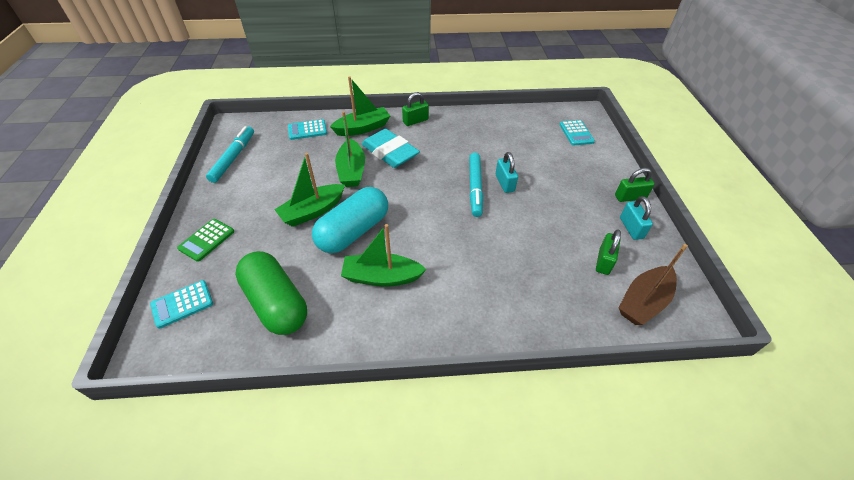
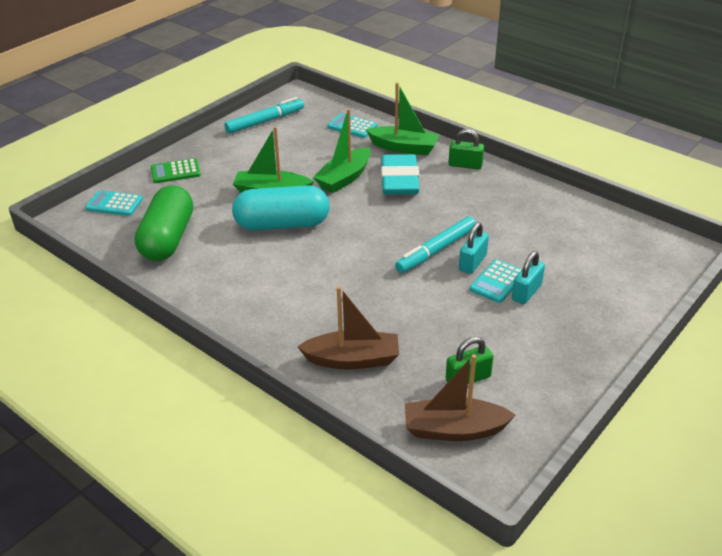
camera: 45 degrees right, 10 degrees down
(381, 277) = (259, 268): green boat -> none
(532, 300) = (352, 359): none -> brown boat
(576, 133) = (635, 263): turquoise calculator -> turquoise calculator (497, 282)
(630, 197) = (595, 351): green padlock -> none
(631, 228) = (546, 374): turquoise padlock -> turquoise padlock (526, 292)

